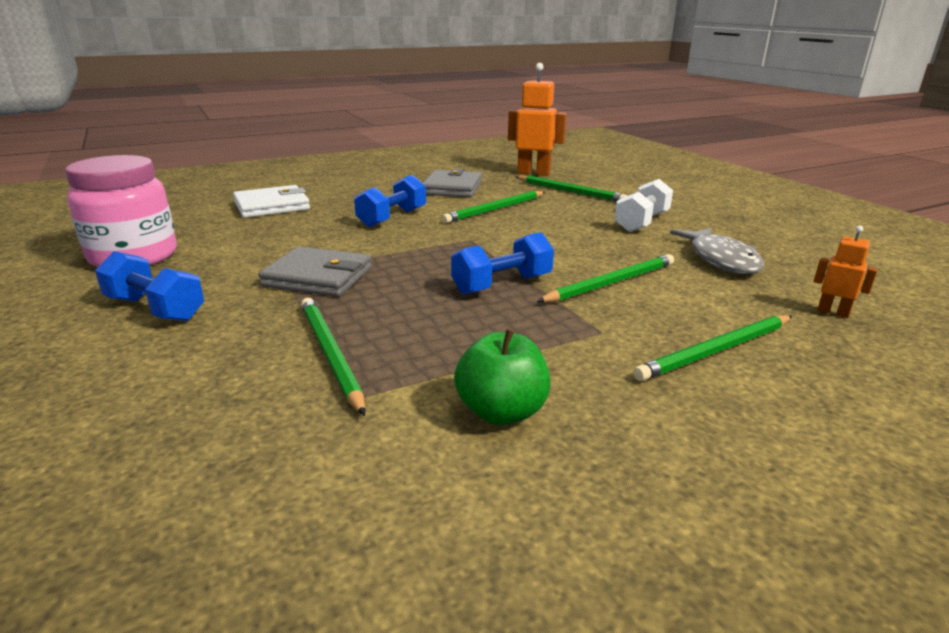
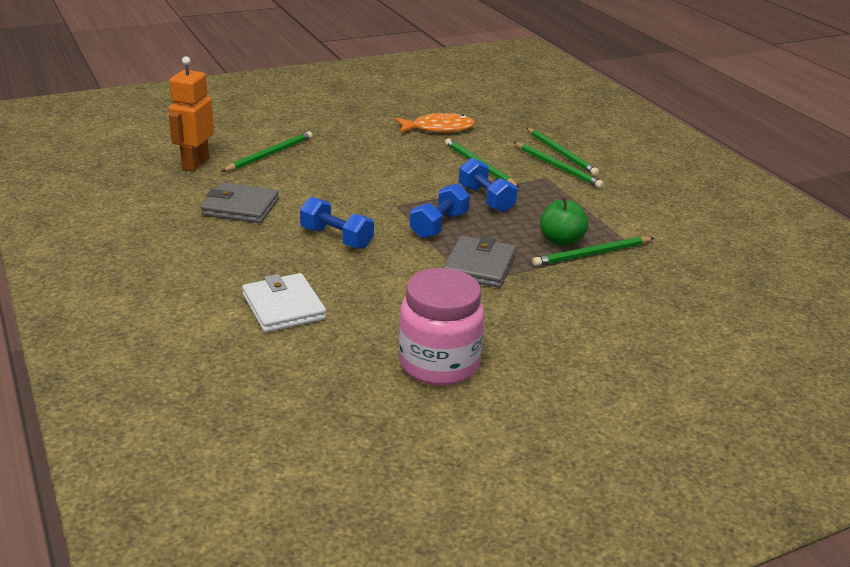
camera: 90 degrees left, 5 degrees up
(155, 309) = (545, 327): blue dumbbell -> blue dumbbell (439, 225)
(495, 209) = (318, 191): green pencil -> green pencil (557, 167)
(501, 412) = (632, 209): green apple -> green apple (561, 241)
(641, 222) = (361, 139): white dumbbell -> none
(721, 259) = (438, 129): grey fish -> orange fish
(833, 312) = (512, 119): orange robot -> none

